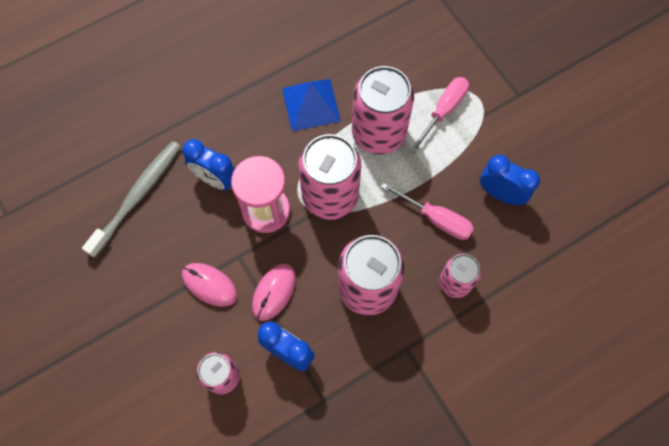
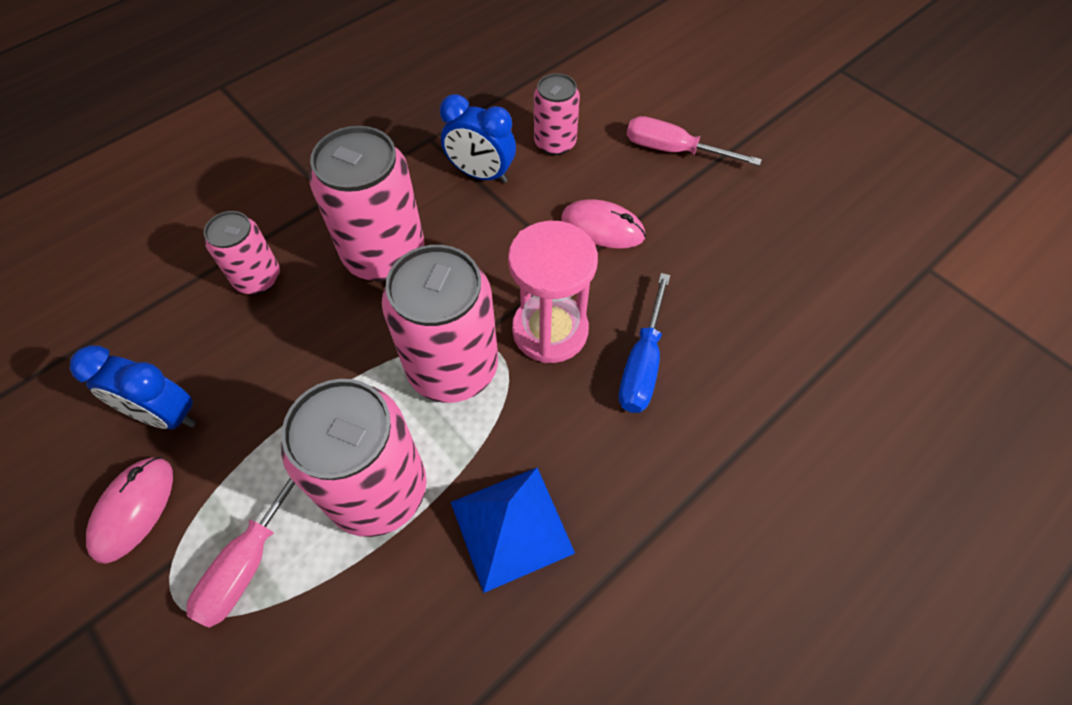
camera: 170 degrees right, 10 degrees down
(138, 196) = (752, 321): grey toothbrush -> none
(216, 179) = (642, 364): blue clock -> blue screwdriver
(274, 292) = (513, 232): pink mouse -> pink mouse (134, 509)
(436, 219) = (279, 359): pink screwdriver -> pink screwdriver (673, 150)

